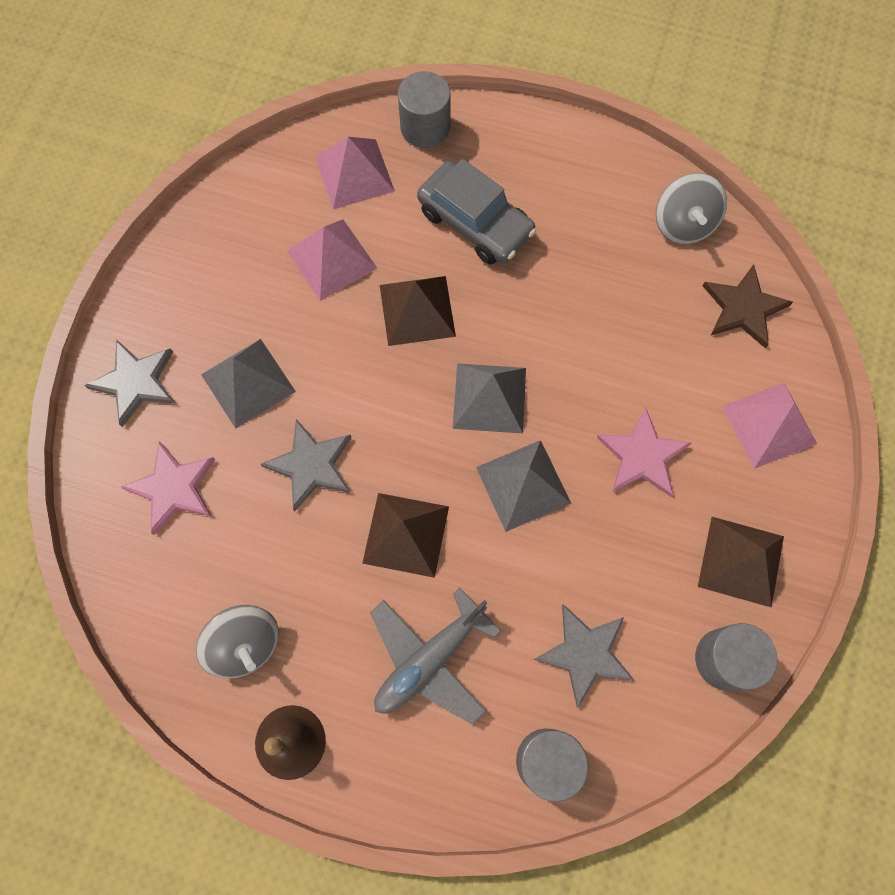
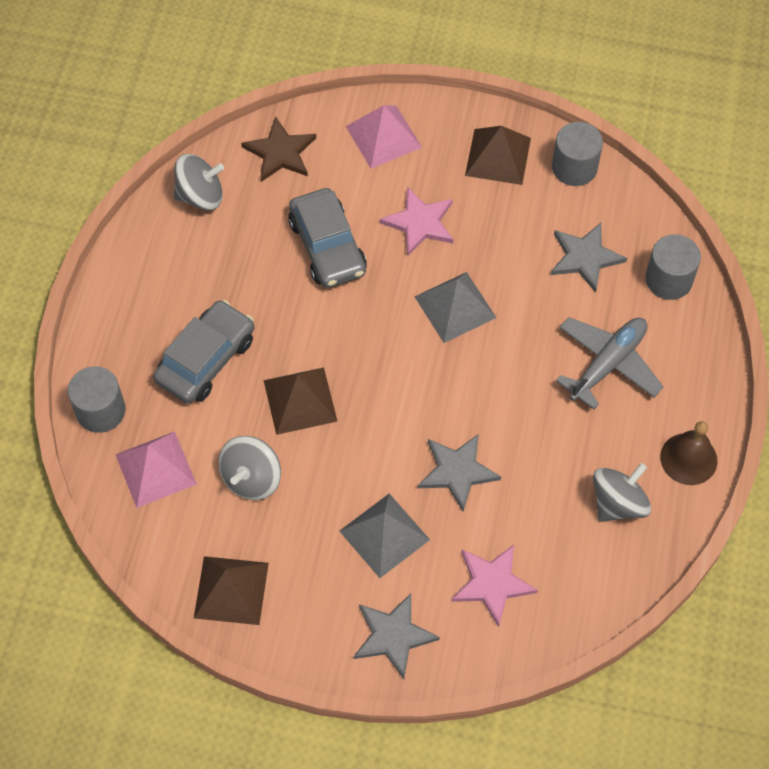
camera: 95 degrees left, 10 degrees down
(332, 259) = (251, 478): pink pyramid -> grey spinning top
(405, 534) = (508, 391): brown pyramid -> brown pyramid (231, 590)
(430, 659) = (607, 364): grey plane -> grey plane turned 90 degrees counterclockwise
(489, 398) = (380, 336): grey pyramid -> none
(611, 350) = (327, 247): none -> grey car

